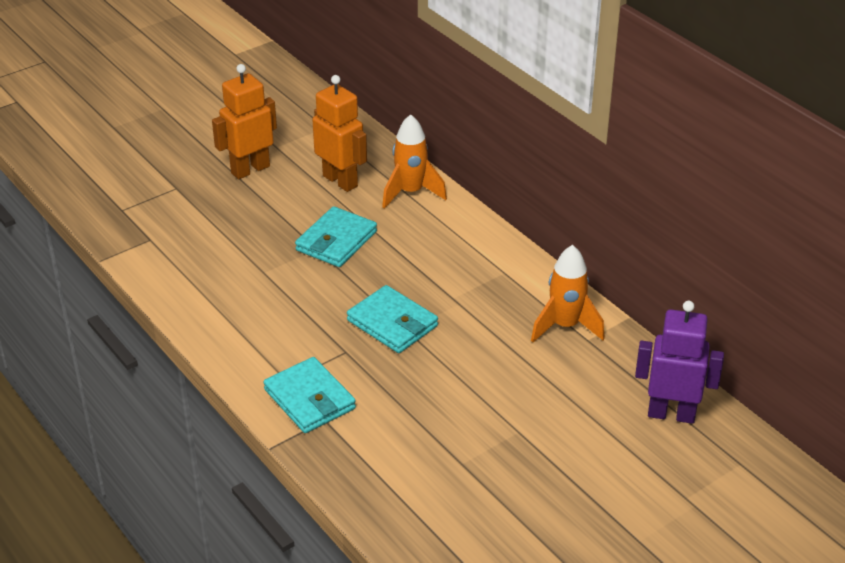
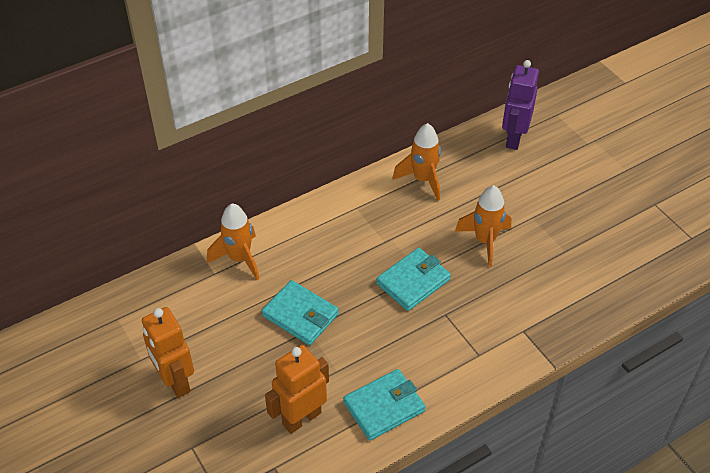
camera: 85 degrees left, 10 degrees up
(310, 399) = (501, 339): turquoise wallet -> turquoise wallet (384, 406)
(340, 181) = (211, 309): orange robot -> orange robot (301, 418)
(467, 385) = (485, 241): none -> orange rocket

